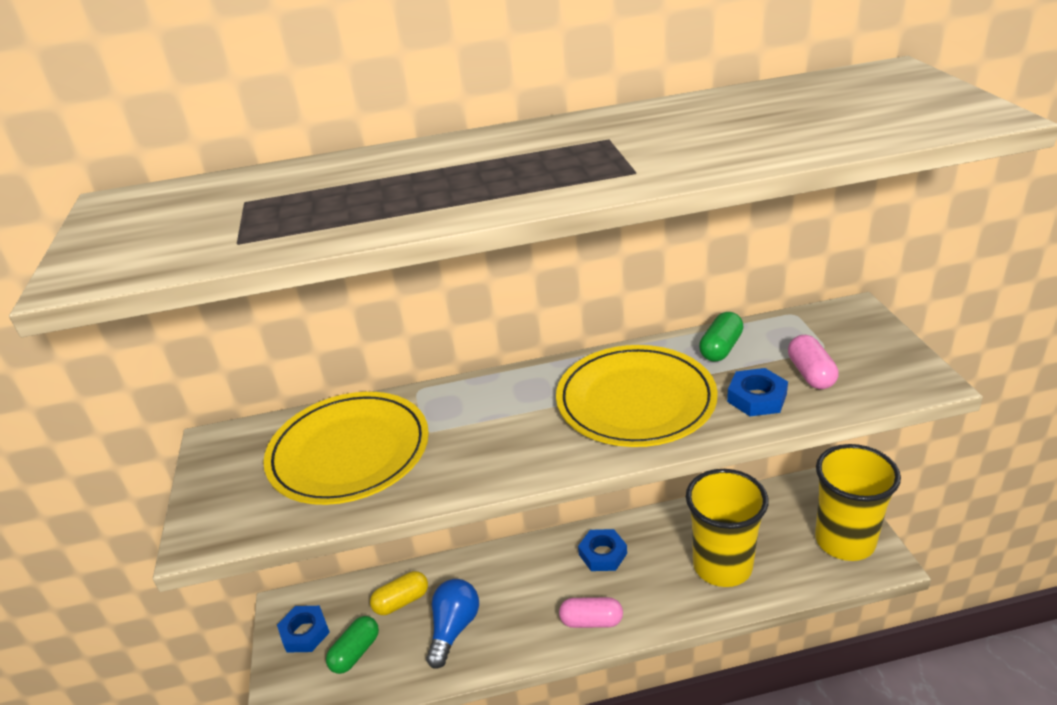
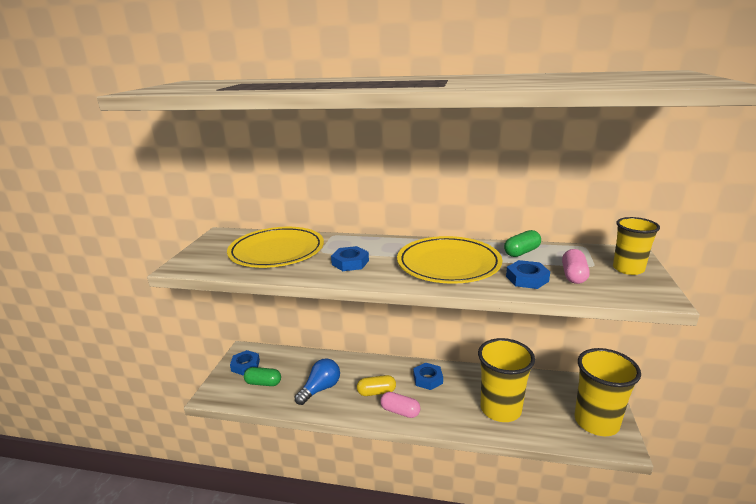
camera: 20 degrees right, 10 degrees down
(355, 652) = (263, 383): green capsule -> green capsule turned 45 degrees clockwise
(401, 601) = (302, 367): yellow capsule -> yellow capsule (376, 392)
(488, 441) = (350, 263): none -> blue nut
(868, 342) = (628, 269): none -> yellow cup

